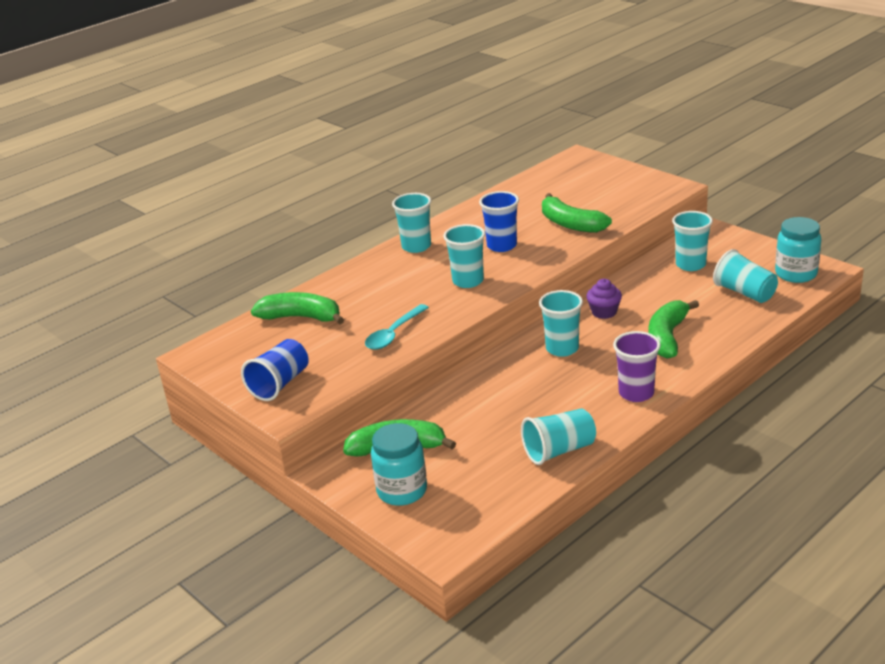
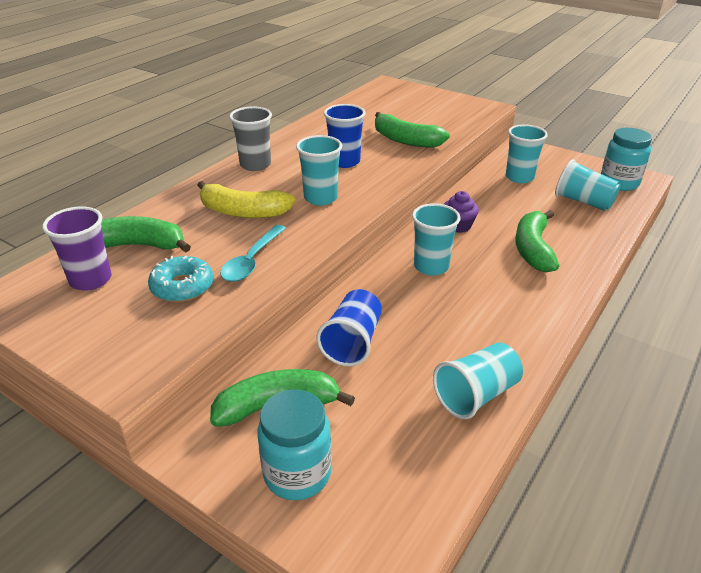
camera: 15 degrees left, 5 degrees up
(279, 384) = (116, 334): blue cup -> blue cup (352, 342)
(334, 352) = (182, 287): none -> turquoise donut
(395, 291) = (243, 212): none -> yellow banana
(416, 246) = (255, 165): turquoise cup -> grey cup
(636, 393) = (531, 314): purple cup -> purple cup (91, 280)

